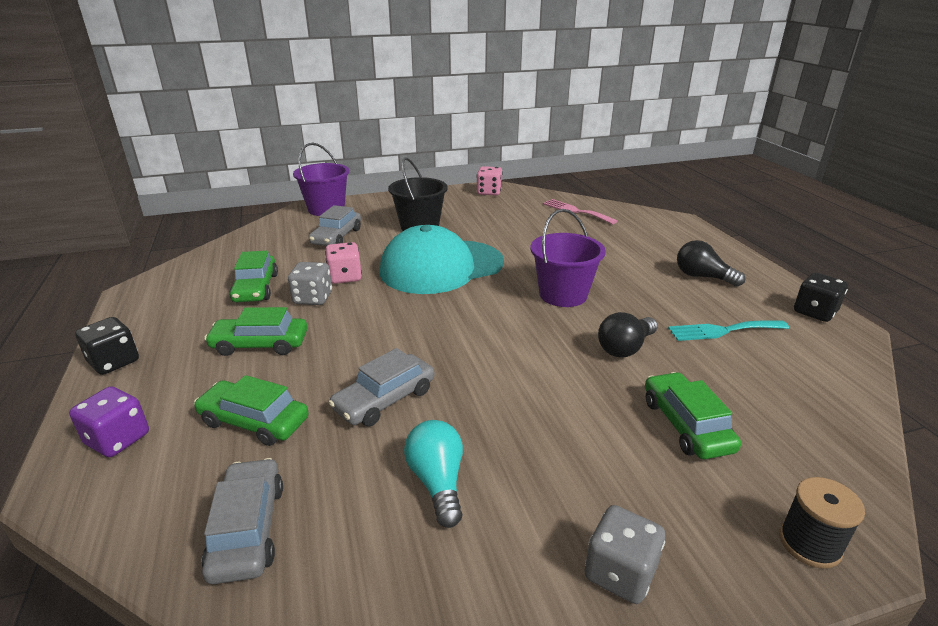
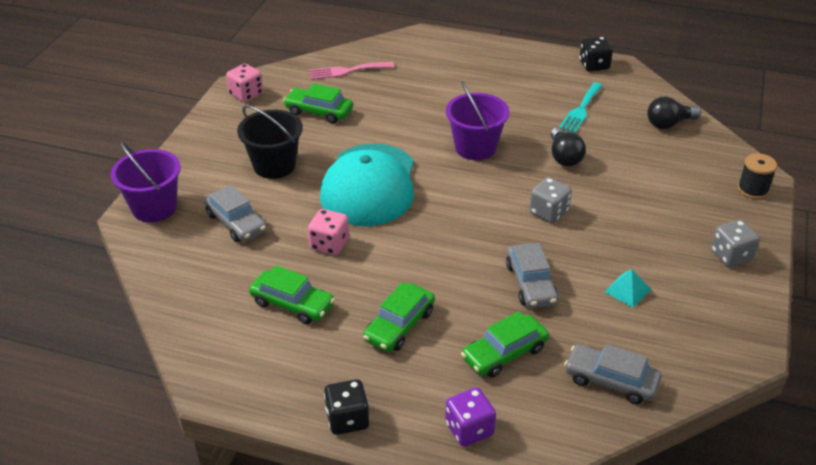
camera: 55 degrees left, 10 degrees up
(313, 298) = (350, 275): grey dice -> grey dice (549, 212)
(437, 482) = (627, 290): turquoise light bulb -> turquoise pyramid
(686, 425) = (651, 176): green car -> green car (319, 112)
(702, 277) = (513, 77): black light bulb -> black light bulb (669, 124)

